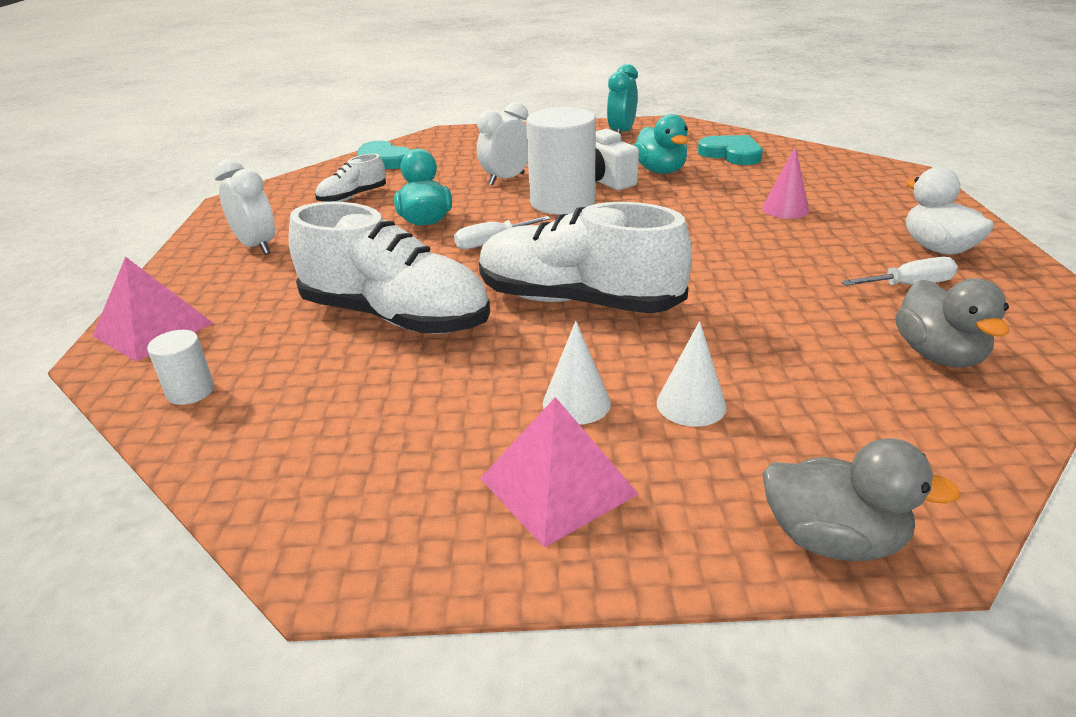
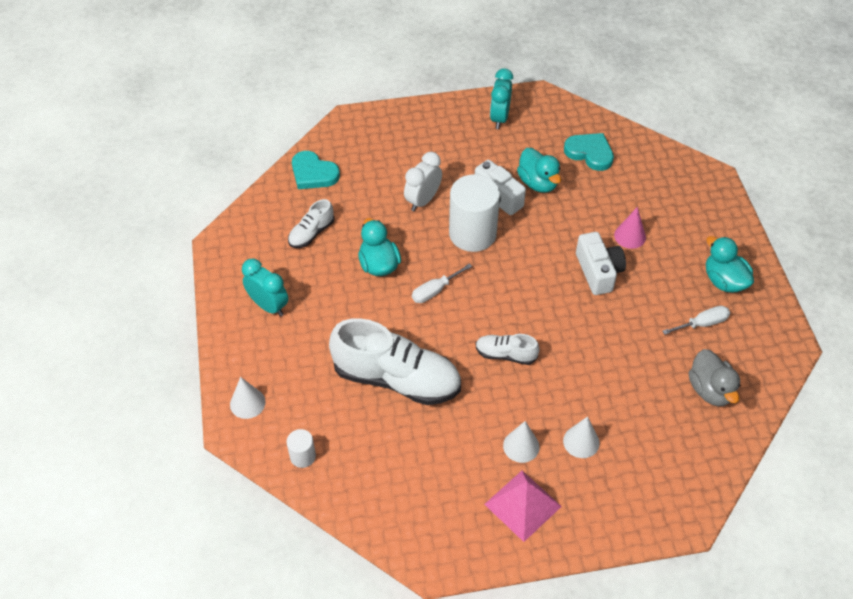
camera: 10 degrees left, 20 degrees up
(153, 329) = (247, 403): pink pyramid -> white cone
(257, 246) = (269, 306): white clock -> turquoise clock
(578, 301) = (505, 354): white shoe -> white shoe, size x0.48
(737, 235) = (598, 271): none -> white camera
(833, 539) = (649, 523): grey duck -> none
(937, 248) = (724, 281): white duck -> turquoise duck

